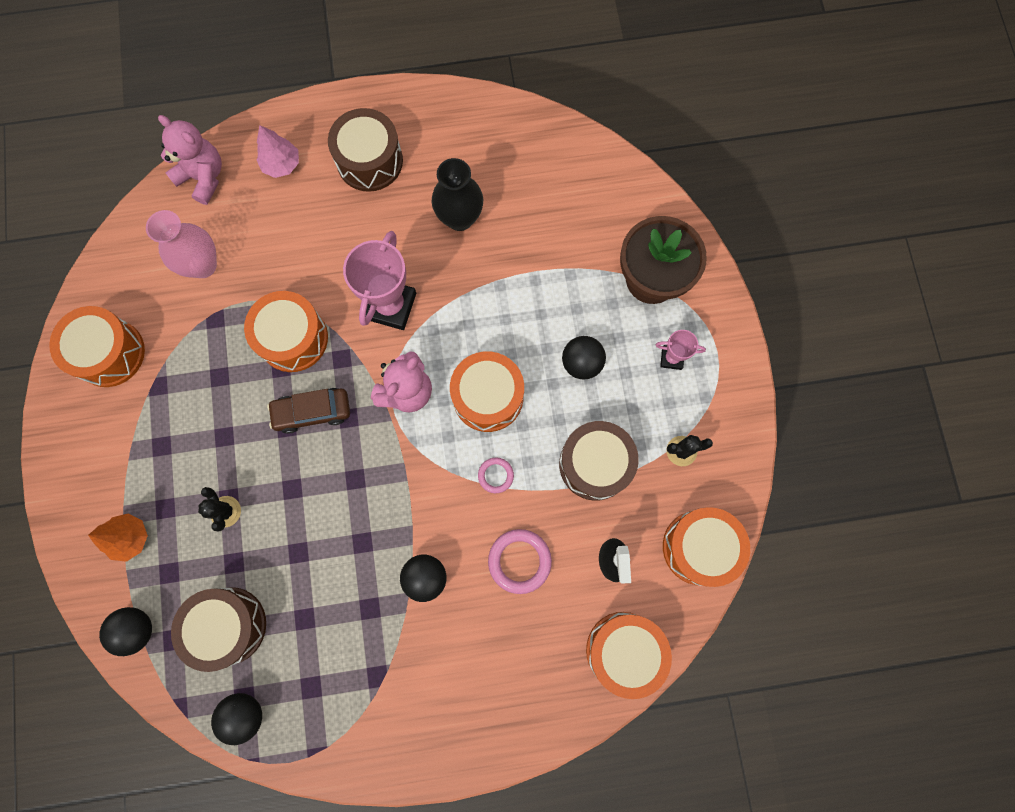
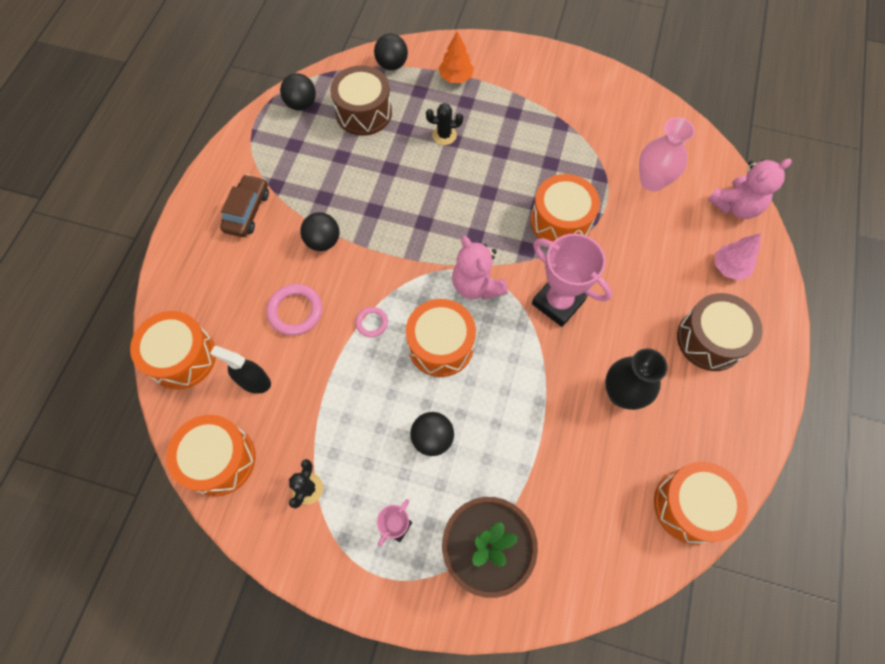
camera: 115 degrees right, 10 degrees down
(109, 353) = (601, 103): orange drum -> orange drum (690, 506)
(312, 412) = (492, 213): brown car -> brown car (247, 211)
(595, 464) = (338, 406): brown drum -> none

